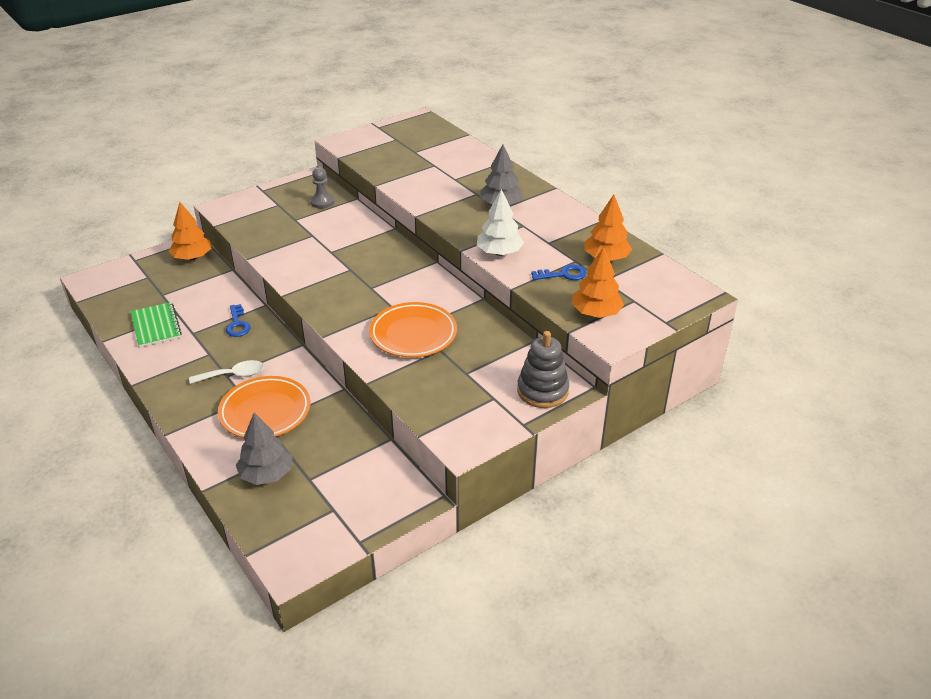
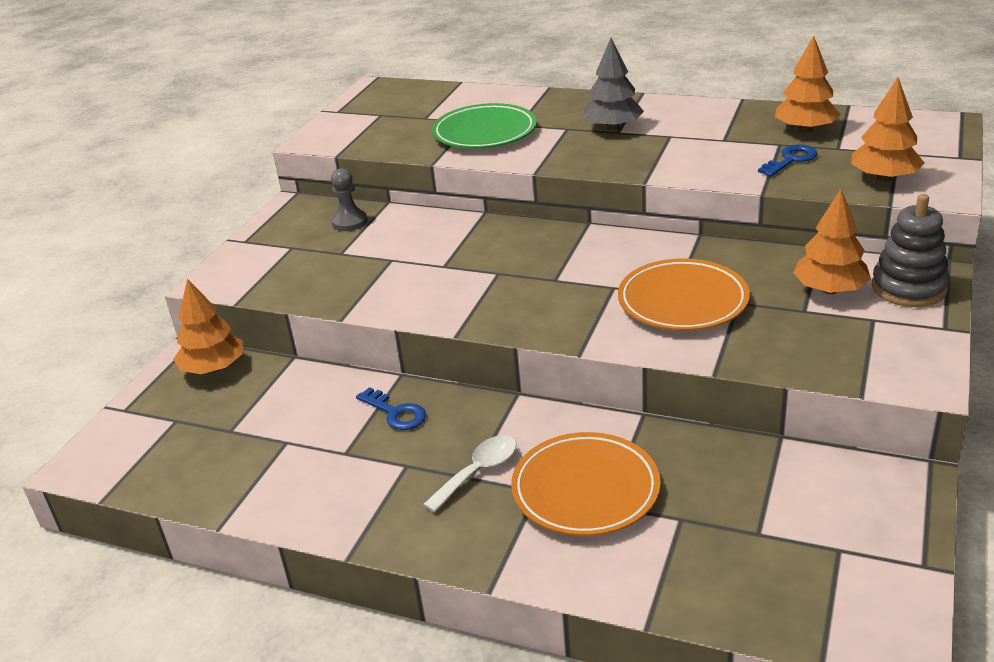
camera: 30 degrees left, 5 degrees down
(156, 326) = (277, 471): green notebook -> none
(266, 474) = (698, 559): grey tree -> none
(429, 176) = (485, 133): none -> green plate
(498, 368) = (829, 290): none -> orange tree
(499, 252) = (689, 168): white tree -> none

